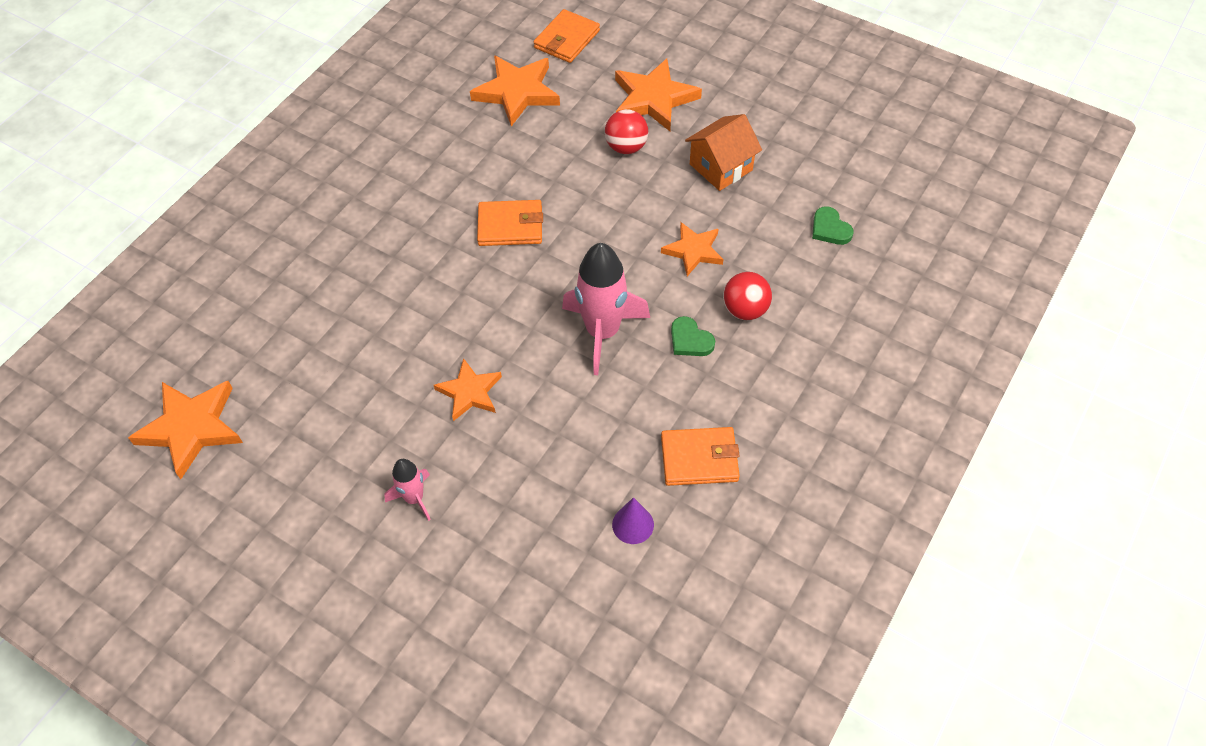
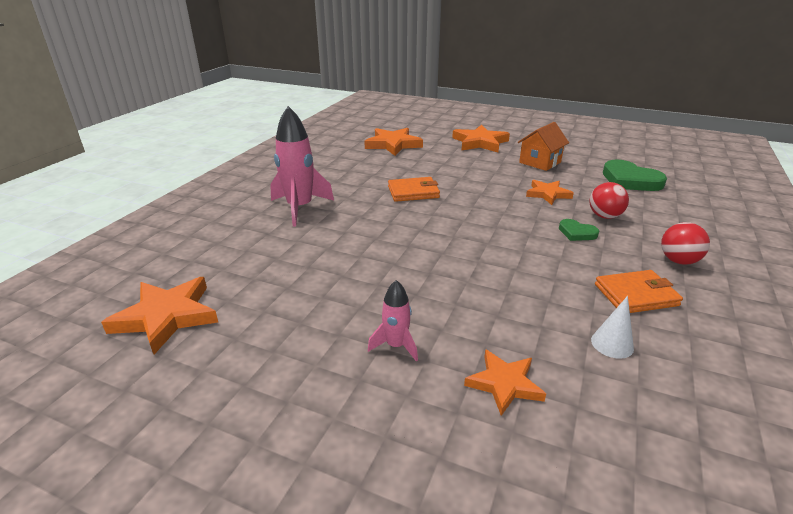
camera: 10 degrees left, 25 degrees down
(470, 392) = (419, 273): orange star -> orange star (504, 384)
(567, 39) = (415, 127): orange wallet -> none
(602, 332) = (509, 234): pink rocket -> pink rocket (300, 208)
(626, 147) = (474, 159): red ball -> red ball (678, 261)
(633, 524) = (612, 344): purple cone -> white cone
(830, 229) = (630, 180): green heart -> green heart, size x1.90

